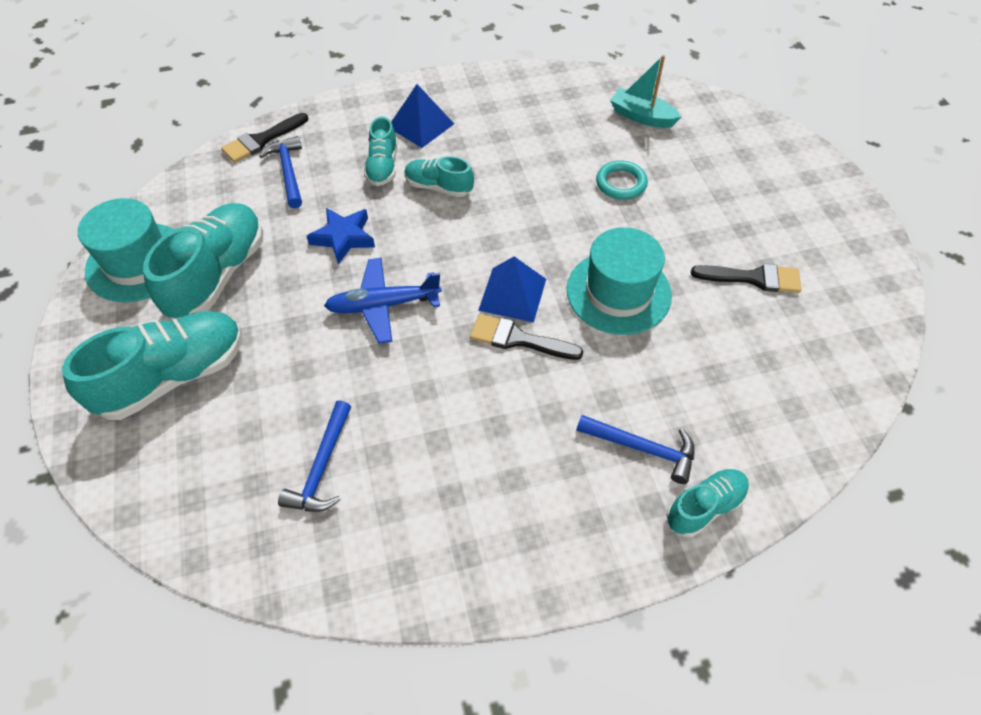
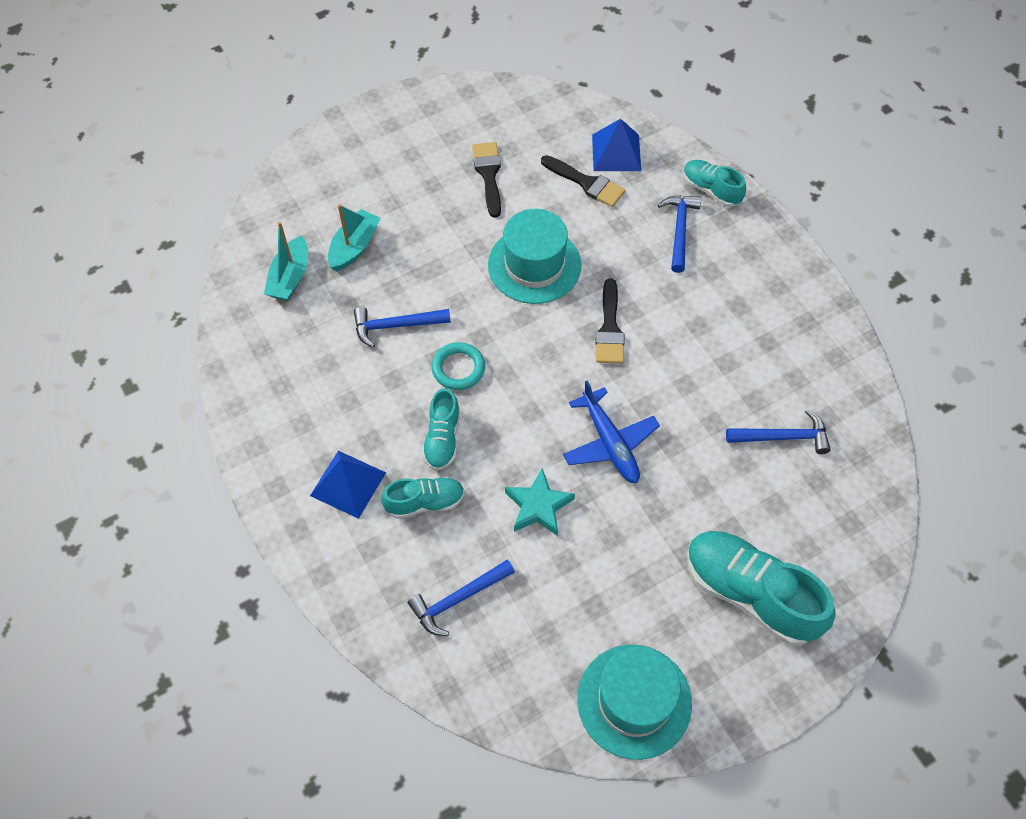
camera: 105 degrees left, 5 degrees up
(218, 275) = (623, 608): turquoise shoe -> none
(262, 140) = (412, 652): black brush -> black brush (586, 183)
(343, 238) = (538, 506): blue star -> turquoise star
(512, 294) = (562, 343): blue pyramid -> blue pyramid (616, 152)
(570, 175) = (396, 326): none -> blue hammer
(621, 183) = (396, 282): turquoise ring -> turquoise ring (458, 368)
(669, 161) = (354, 247): none -> turquoise boat

